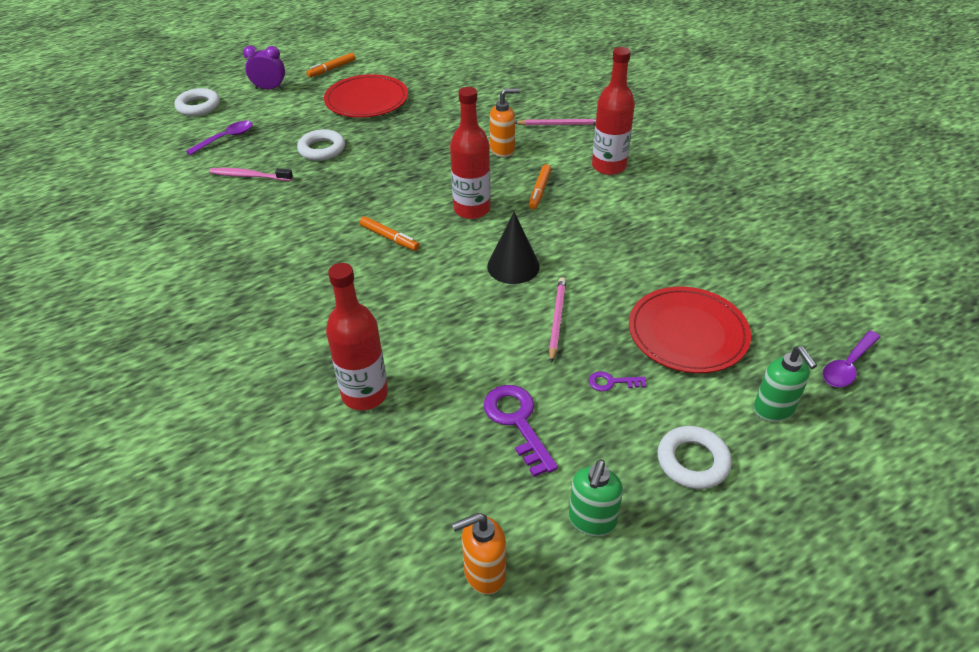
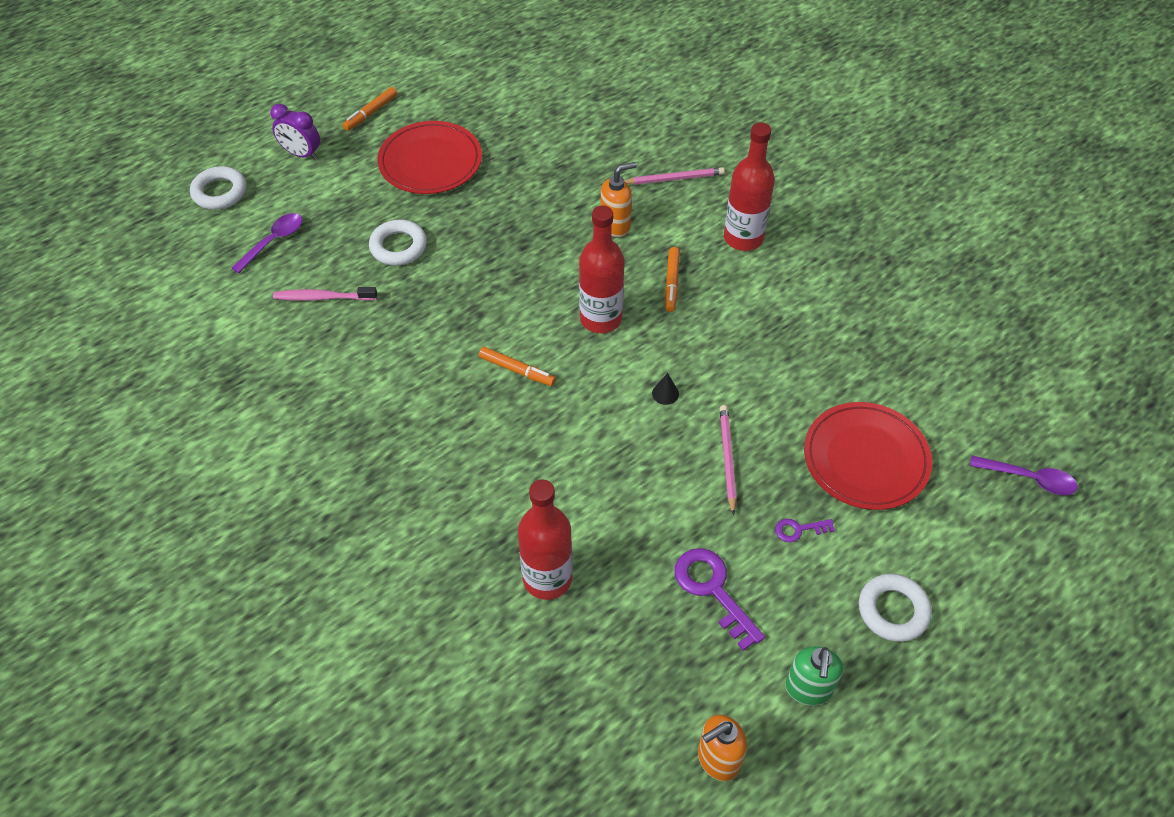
camera: 10 degrees left, 10 degrees up
(269, 89) = (301, 154): purple clock -> purple clock turned 150 degrees counterclockwise
(513, 266) = (665, 393): black cone -> black cone, size x0.46
(774, 410) = (963, 540): green soap dispenser -> none
(847, 366) = (1029, 479): purple spoon -> purple spoon turned 105 degrees counterclockwise

